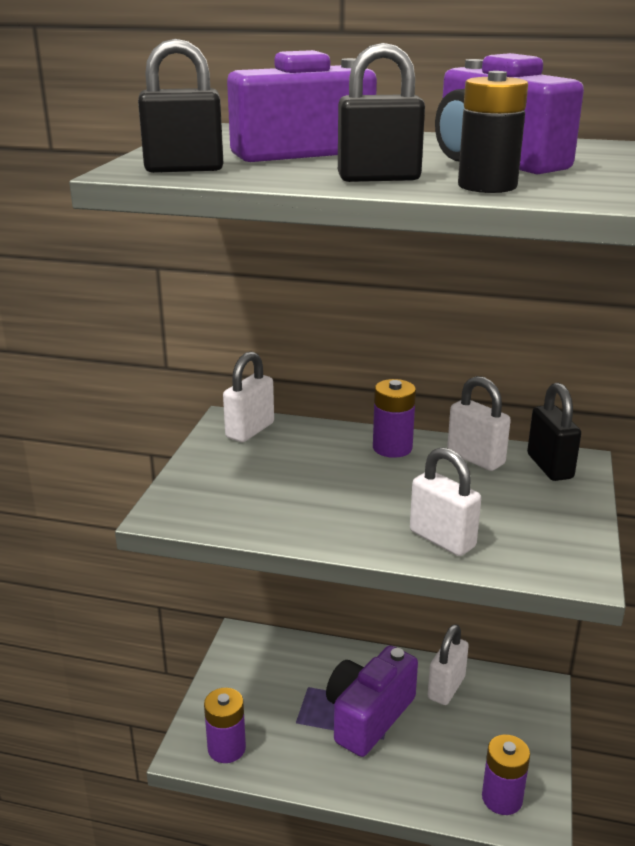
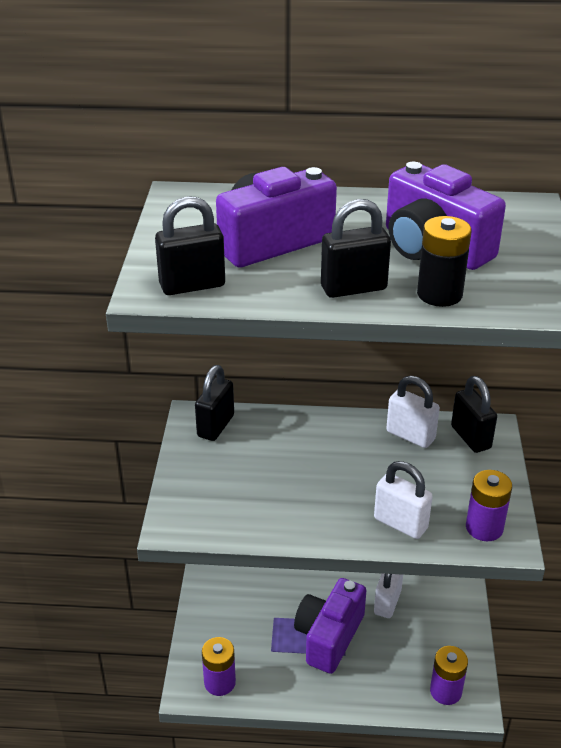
camera: 10 degrees left, 10 degrees up
(250, 430) = (216, 426): white padlock -> black padlock
(392, 448) = (340, 432): purple battery -> purple battery (484, 528)

